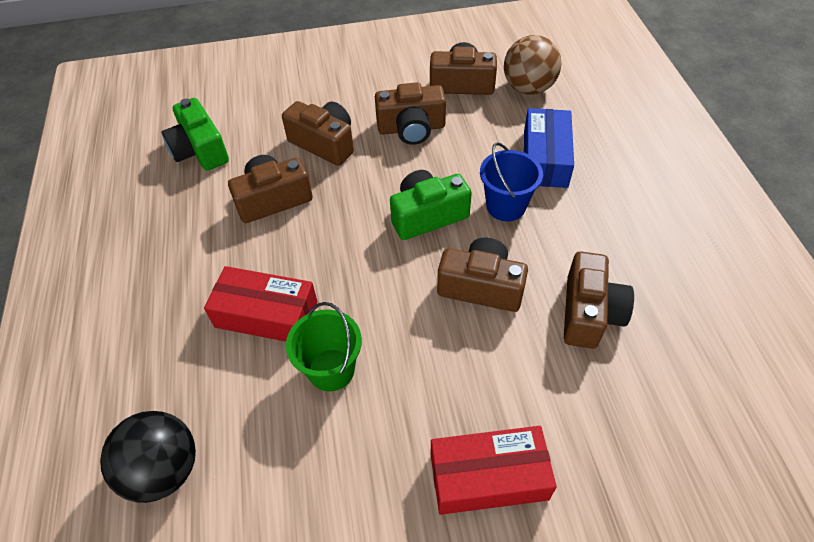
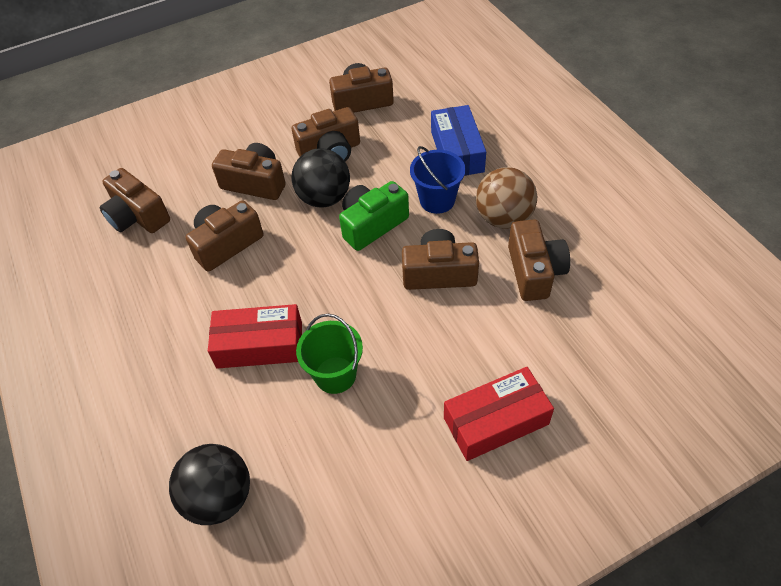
camera: 15 degrees left, 0 degrees up
(200, 150) = (137, 216): green camera -> brown camera
(388, 175) = (324, 198): none -> black ball
(528, 88) = (422, 92): brown ball -> brown ball (503, 218)

